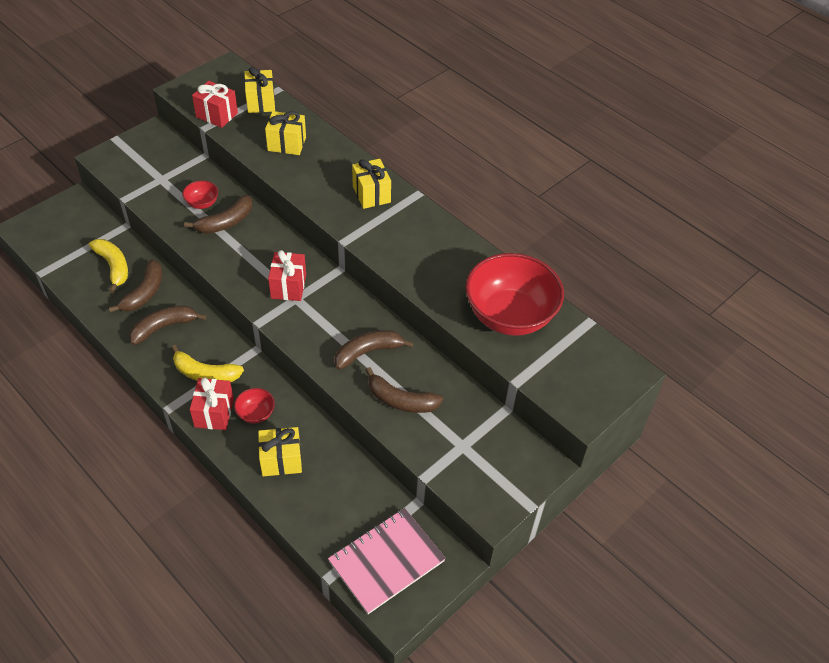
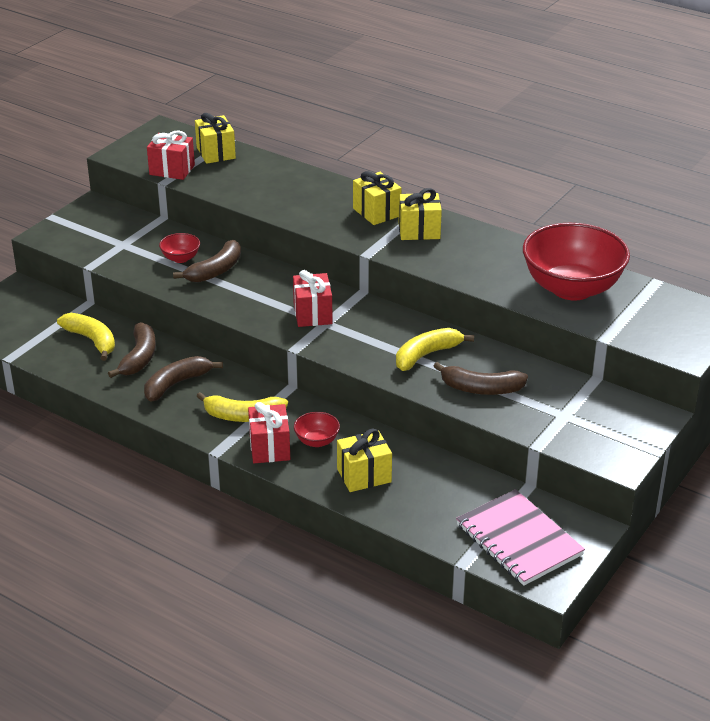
camera: 10 degrees left, 15 degrees down
(287, 144) = (263, 183): yellow gift -> yellow gift (419, 231)
(368, 352) = (426, 355): brown banana -> yellow banana
(386, 561) = (519, 540): pink notebook -> pink notebook turned 75 degrees counterclockwise

